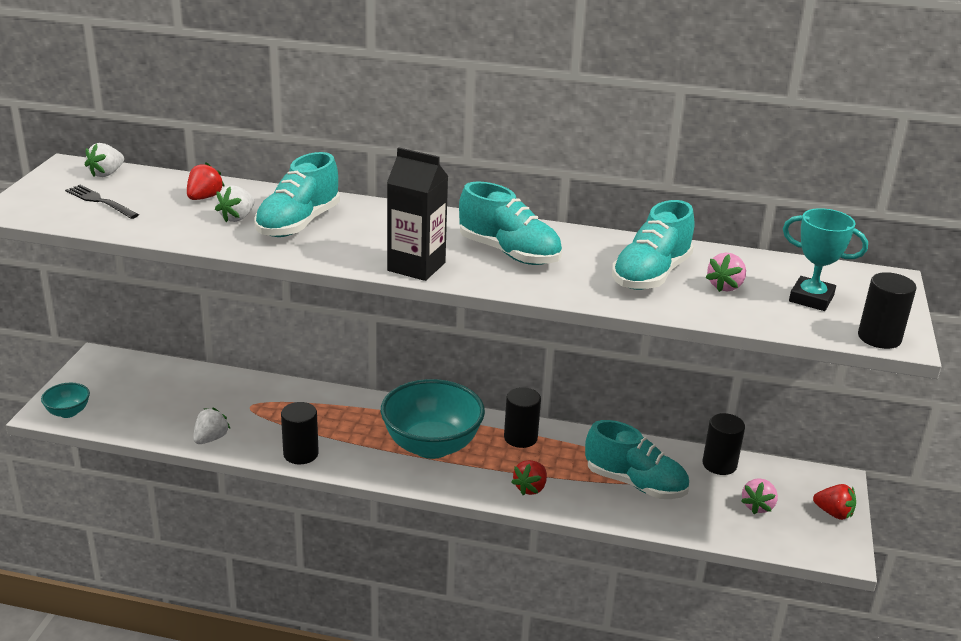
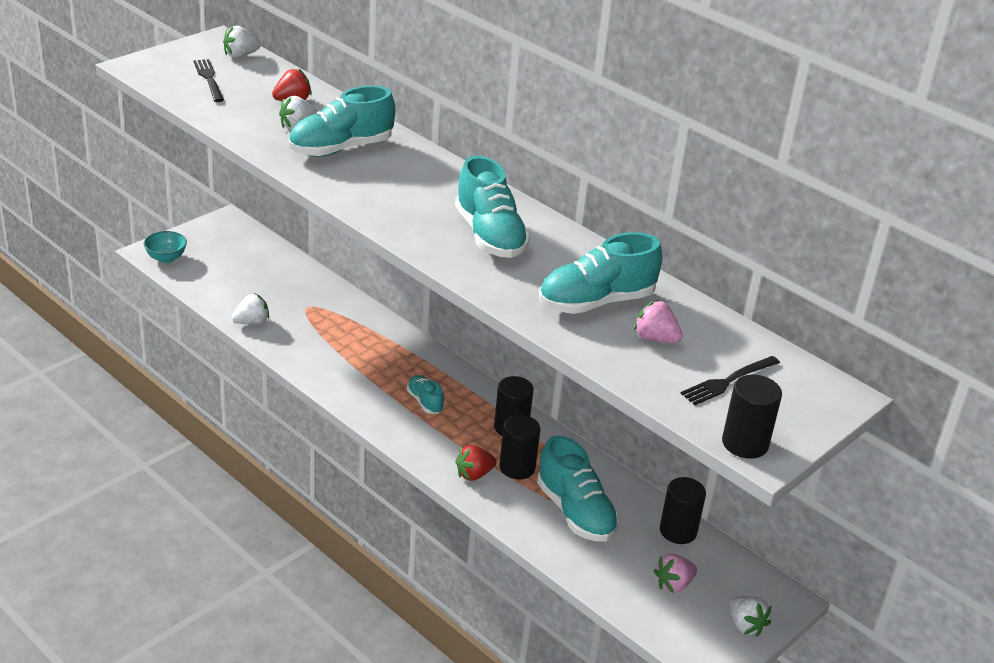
camera: 30 degrees right, 5 degrees up
(301, 454) = (310, 364): black cylinder -> black cylinder (517, 467)
(416, 266) = (392, 220): black carton -> none
(431, 446) = (425, 402): turquoise bowl -> turquoise shoe
(725, 286) = (655, 338): pink strawberry -> pink strawberry turned 60 degrees clockwise
(811, 298) = (727, 382): turquoise trophy -> black fork
(833, 513) = (745, 625): red strawberry -> white strawberry

